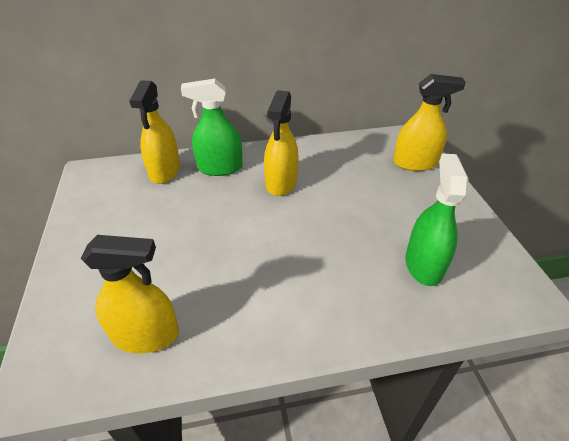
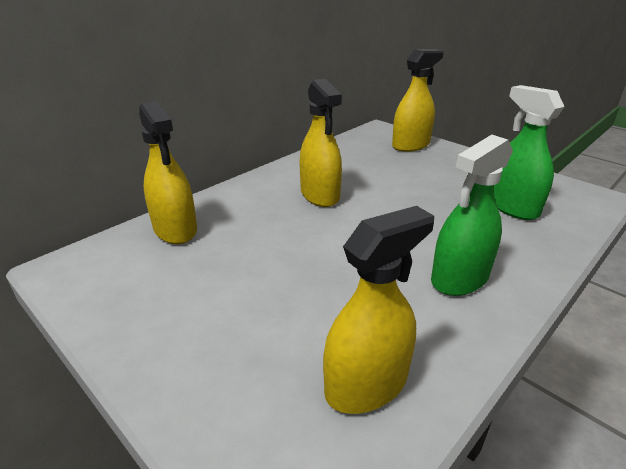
camera: 35 degrees left, 10 degrees down
(220, 168) = (239, 205): green spray bottle -> green spray bottle (459, 278)

